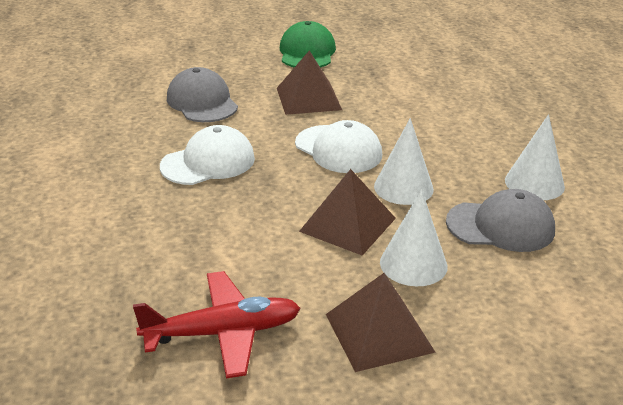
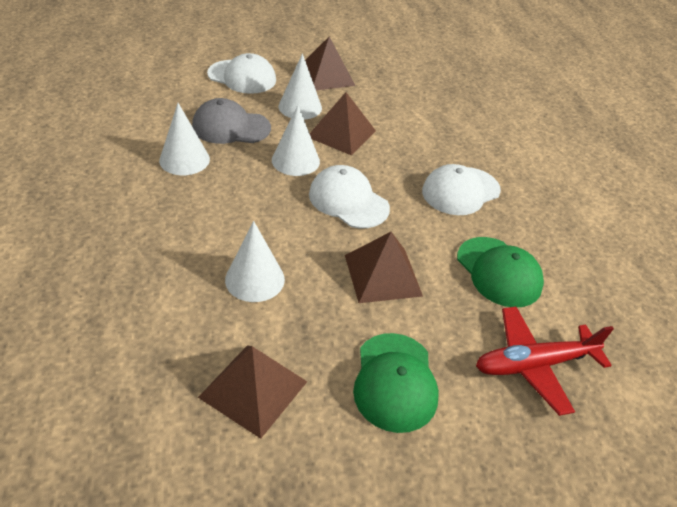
camera: 175 degrees right, 10 degrees up
(202, 102) = (499, 272): grey cap -> green cap
(223, 333) = (409, 80): red plane -> red plane (534, 364)
(401, 49) = (253, 389): none -> brown pyramid
(417, 94) = (255, 279): none -> white cone
(526, 319) = (242, 77): none -> white cap

